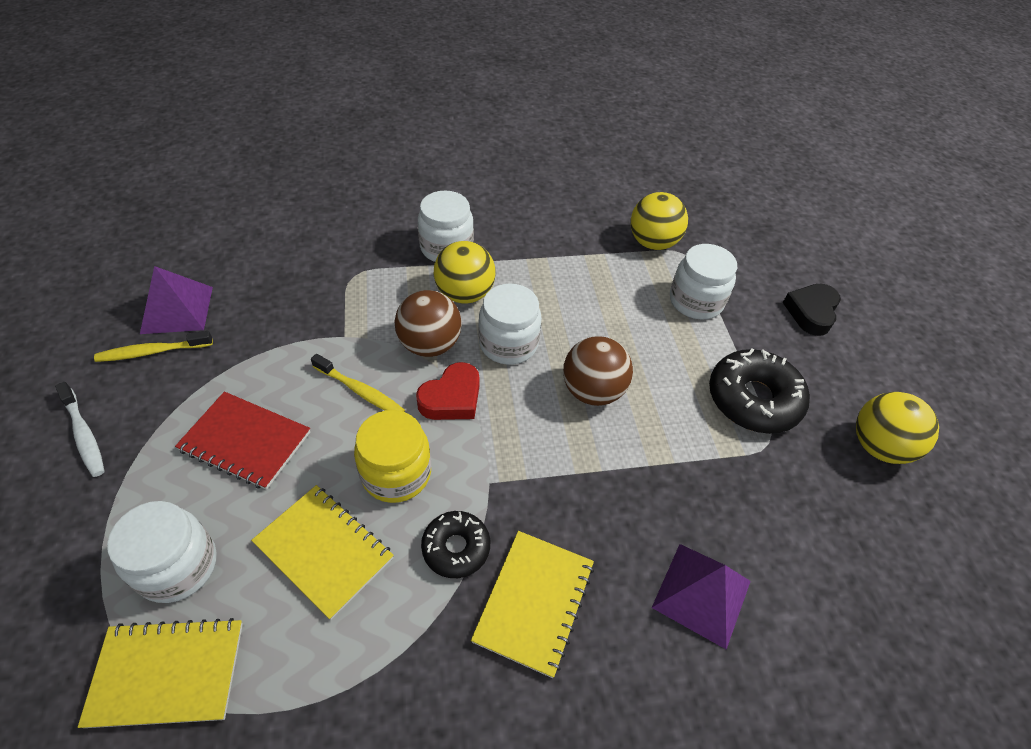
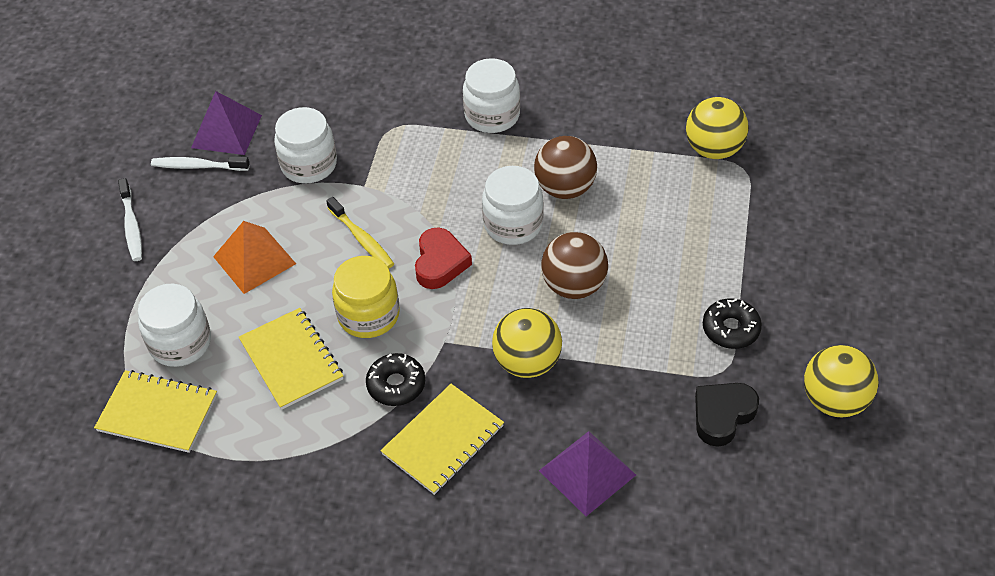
camera: 25 degrees right, 0 degrees up
(152, 352) = (198, 166): yellow toothbrush -> white toothbrush
(245, 441) = (254, 260): red notebook -> orange pyramid
(430, 345) = (439, 210): brown ball -> brown ball (565, 188)
(452, 398) = (440, 263): red heart -> red heart turned 60 degrees counterclockwise
(465, 294) = (491, 167): yellow ball -> yellow ball (527, 362)
(696, 301) = (726, 221): white jar -> white jar (309, 165)
(753, 399) = (731, 329): black donut -> black donut, size x0.59
(811, 312) = (849, 258): black heart -> black heart (722, 415)

